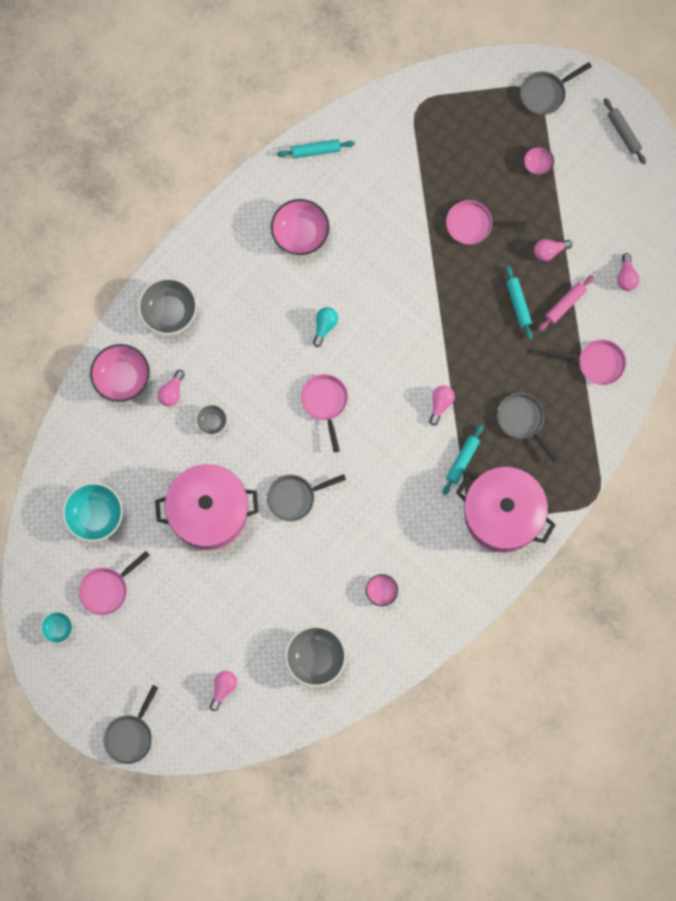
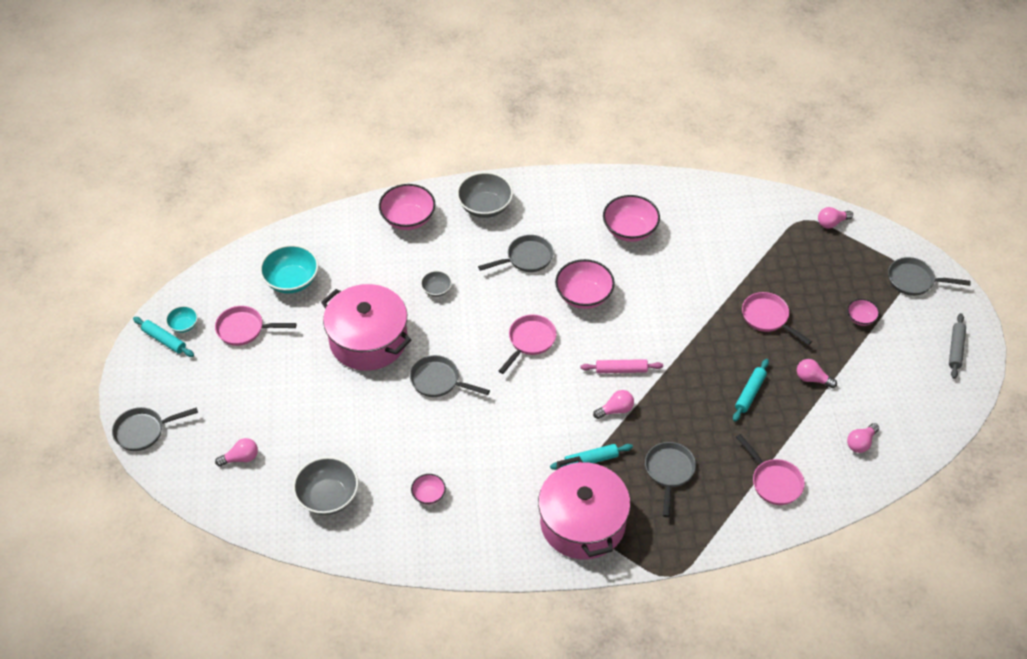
camera: 45 degrees right, 25 degrees down
(172, 392) = (431, 252): pink light bulb -> pink light bulb (832, 223)
(249, 332) = (526, 258): none -> grey pan
(315, 151) = (696, 193): turquoise rolling pin -> turquoise rolling pin (164, 340)
(324, 326) = (584, 296): turquoise light bulb -> pink bowl
(565, 304) = (789, 422): pink rolling pin -> pink rolling pin (621, 370)

